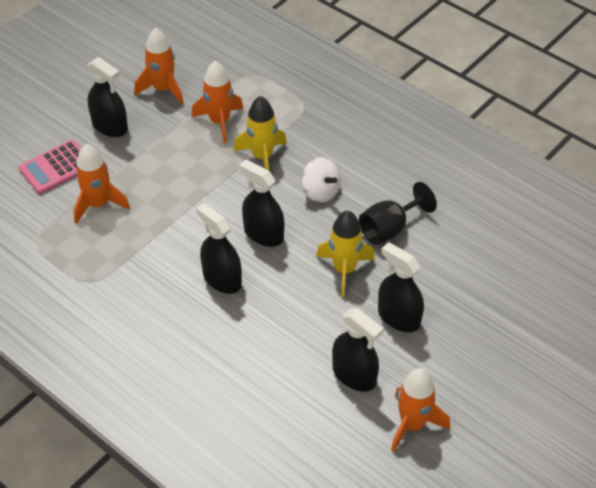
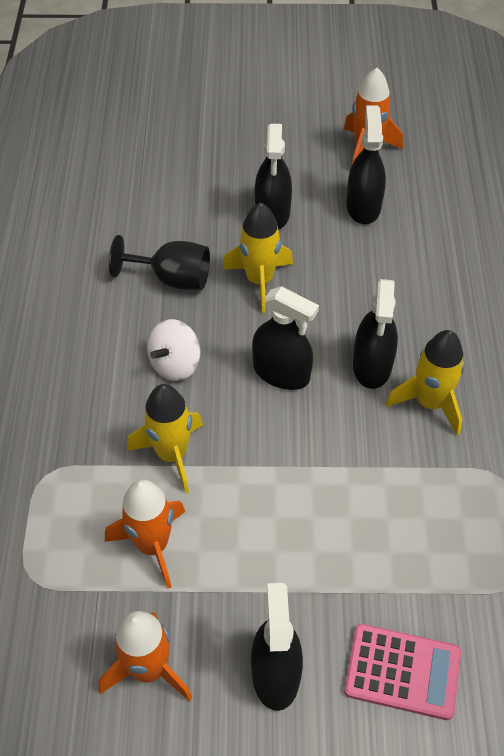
camera: 130 degrees left, 5 degrees up
(98, 204) = (404, 564): orange rocket -> none
(168, 286) = (429, 403): none -> yellow rocket
(263, 234) = (281, 373): black spray bottle -> black spray bottle turned 60 degrees counterclockwise
(320, 192) = (175, 364): white spinning top -> white spinning top turned 150 degrees counterclockwise

